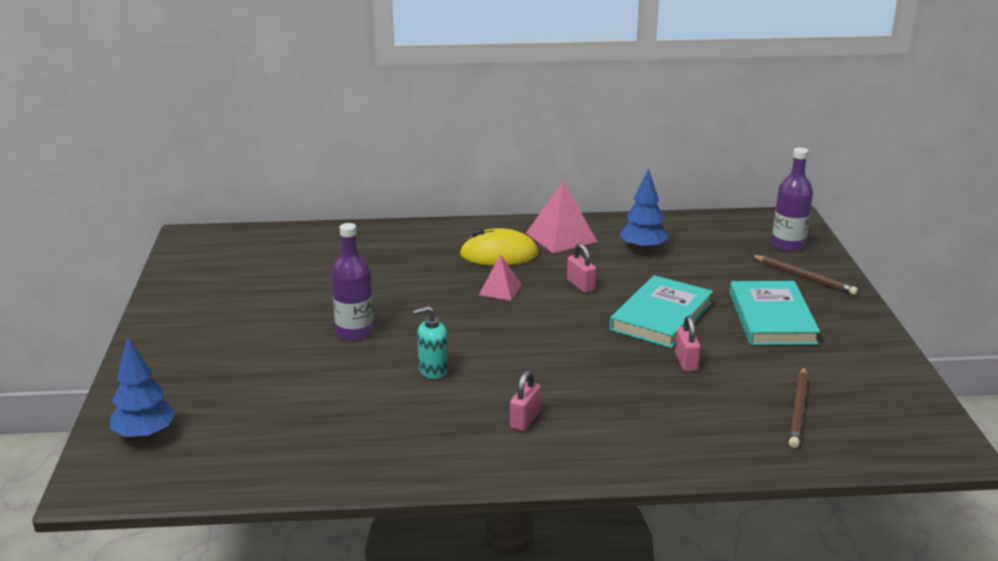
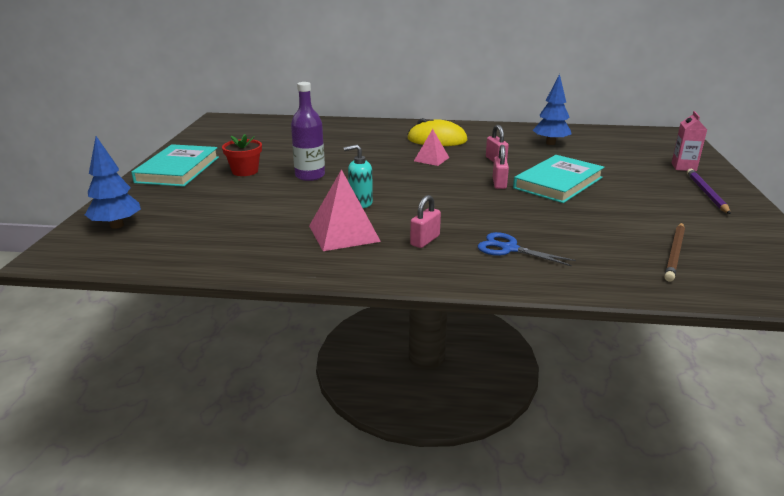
camera: 10 degrees right, 0 degrees up
(267, 331) = (245, 171): none -> red flower pot
(561, 237) = (488, 133): pink pyramid -> pink pyramid (344, 233)
(621, 422) = (509, 249): none -> blue scissors
(686, 362) = (574, 213): pink padlock -> pink padlock (499, 183)
(772, 318) = (653, 190): turquoise book -> turquoise book (178, 169)
(788, 245) = (670, 147): purple bottle -> none
(804, 277) = (683, 167): brown pencil -> pink carton
(830, 317) = (706, 193): none -> purple pencil

